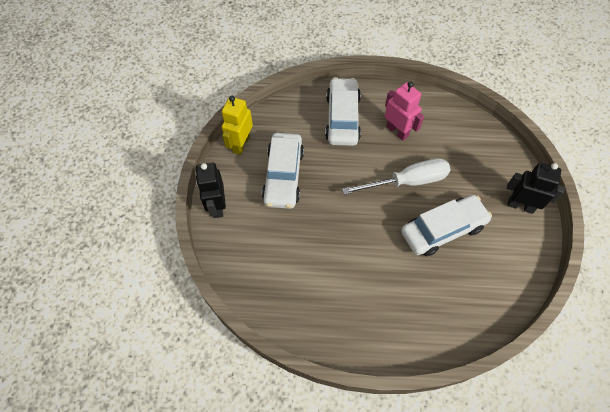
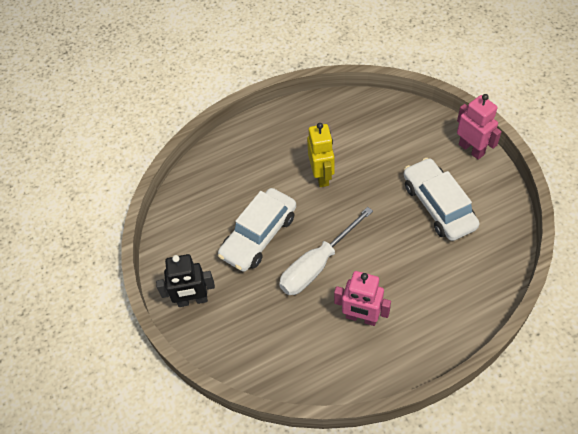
camera: 155 degrees right, 5 degrees down
(217, 206) = (471, 149): black robot -> pink robot
(241, 144) = (506, 213): yellow robot -> yellow robot (322, 176)
(342, 118) = (430, 300): white car -> none

